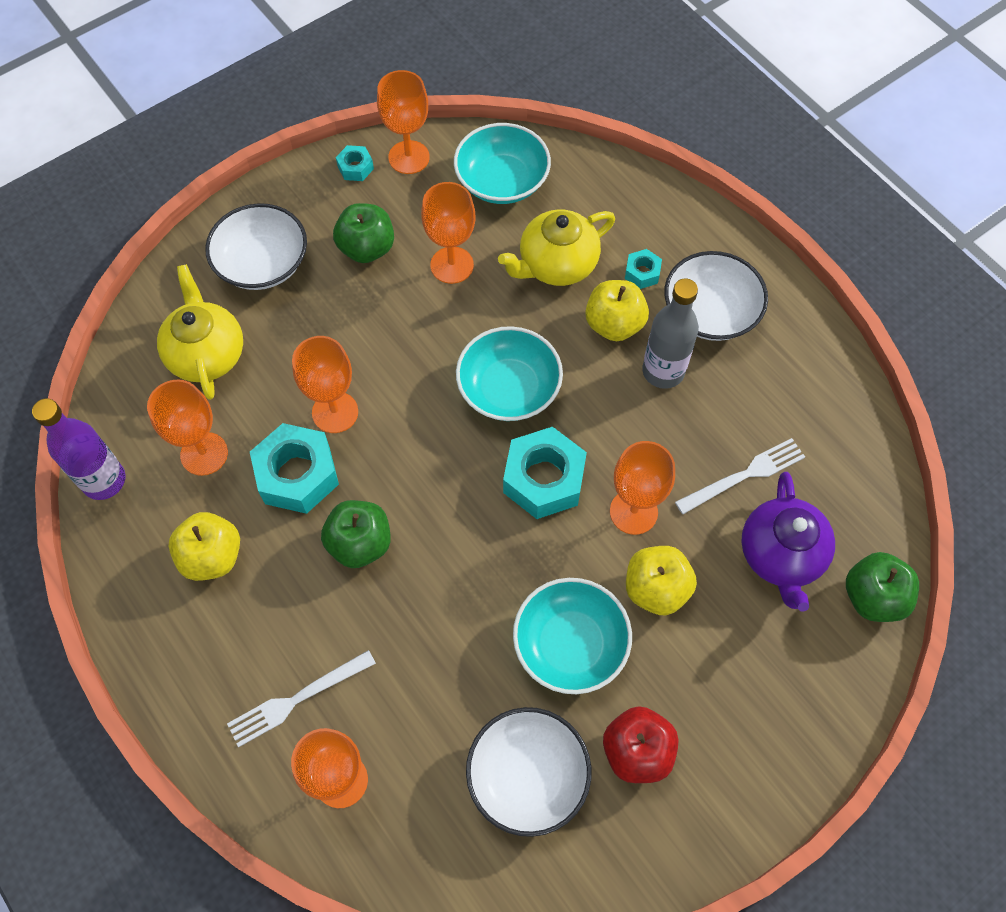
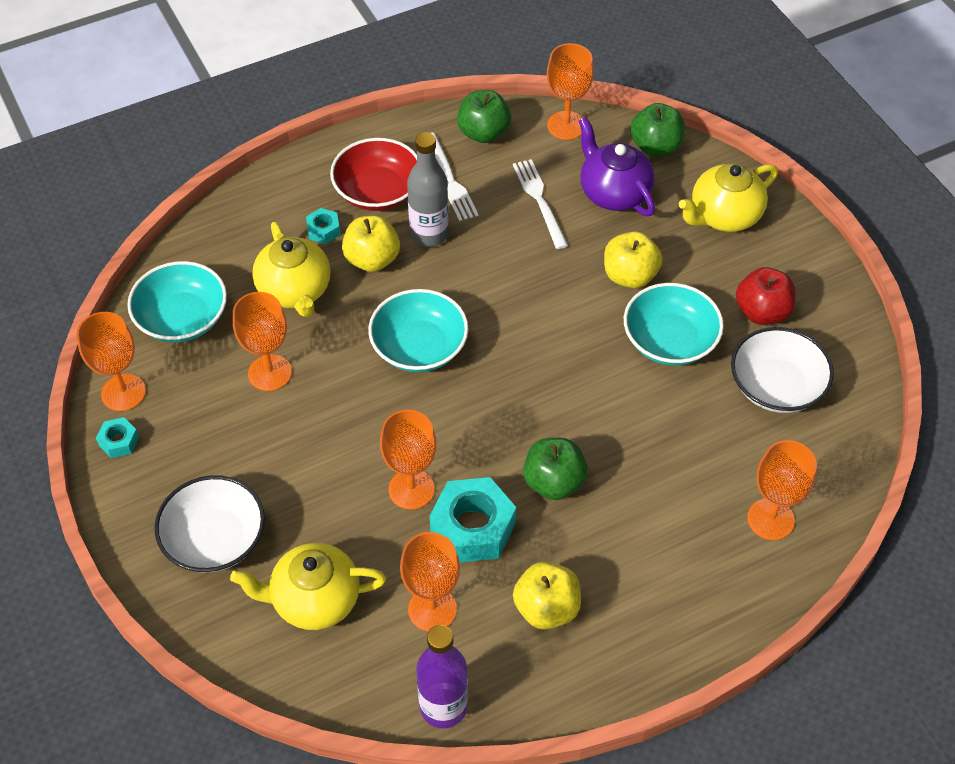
camera: 80 degrees left, 10 degrees down
(298, 699) = (695, 546): white fork -> white fork (450, 179)
(367, 248) = (226, 442): green apple -> green apple (483, 133)
(543, 479) = (516, 335): turquoise nut -> none
(633, 512) = (559, 278): orange goblet -> orange goblet (566, 125)
(710, 312) = (378, 191): white bowl -> red bowl
(781, 555) = (613, 192): purple teapot -> purple teapot turned 135 degrees counterclockwise
(781, 692) = (724, 216): none -> yellow teapot

